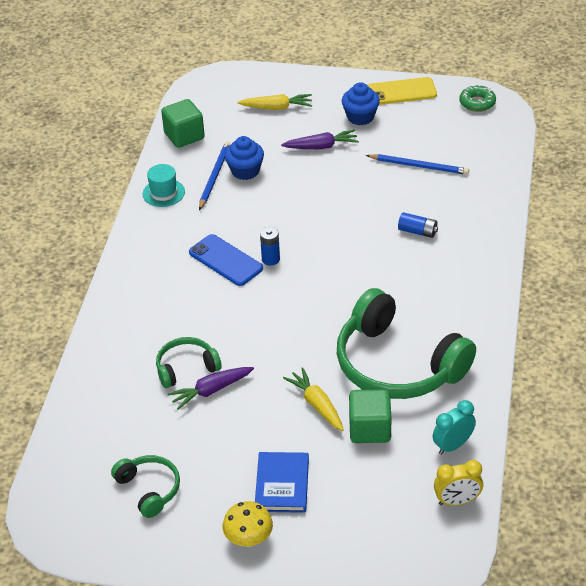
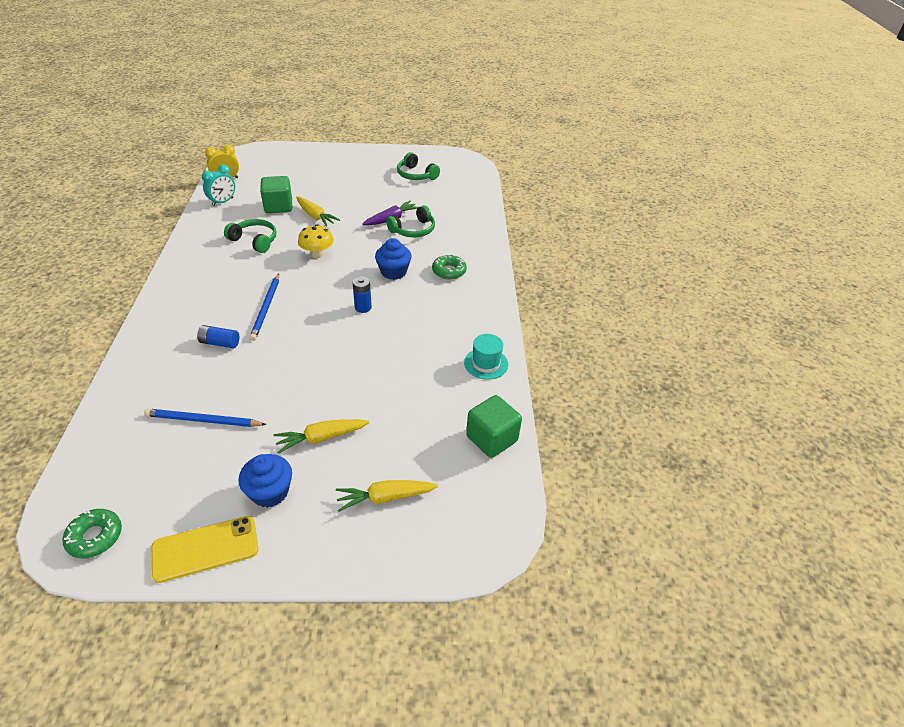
camera: 165 degrees right, 0 degrees up
(162, 298) = (449, 271): none -> green donut
(214, 176) = (438, 387): blue pencil -> blue pencil (266, 308)
(225, 260) = (404, 303): blue phone -> none
(245, 171) = (406, 397): blue cupcake -> blue cupcake (393, 272)
(248, 539) = (352, 160): yellow mushroom -> yellow mushroom (317, 254)
(282, 484) = (335, 180): blue book -> none
(321, 146) = (321, 438): purple carrot -> yellow carrot
(397, 365) = (255, 241): green headphones -> green headphones, size x0.49

